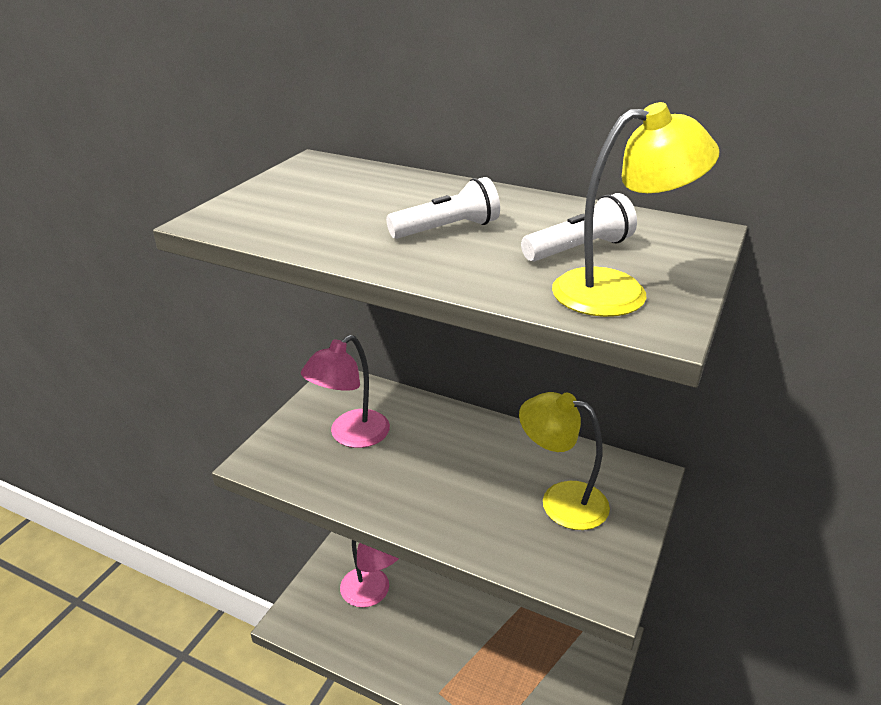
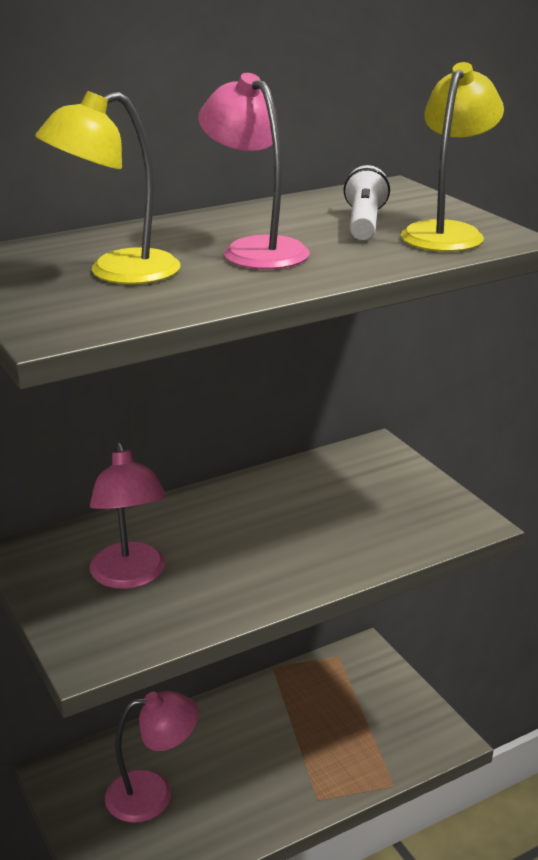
camera: 55 degrees left, 5 degrees down
(447, 229) = (255, 249): white flashlight -> pink lamp
(560, 500) = (359, 498): yellow lamp -> yellow lamp (117, 272)

